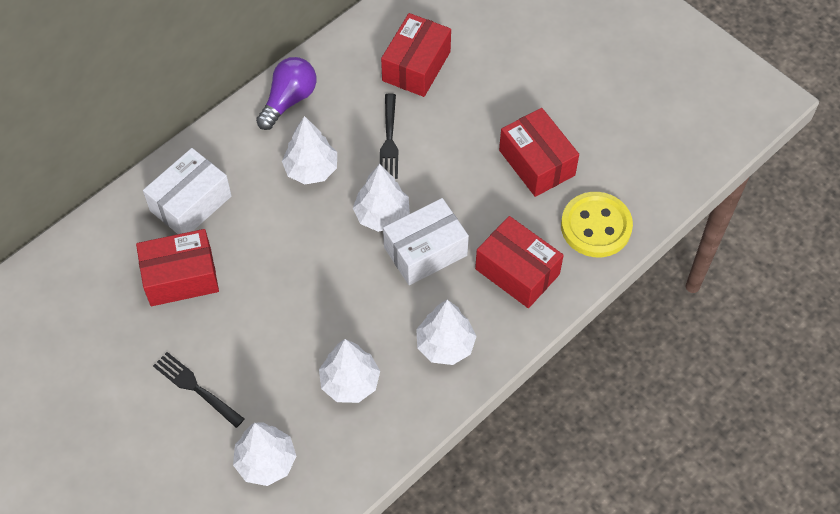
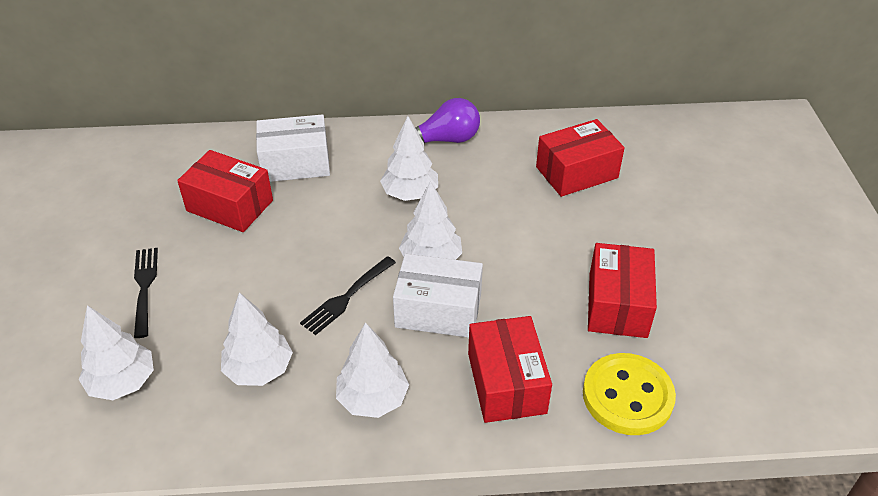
camera: 40 degrees right, 15 degrees down
(389, 139) = (497, 209): black fork -> black fork (347, 296)

